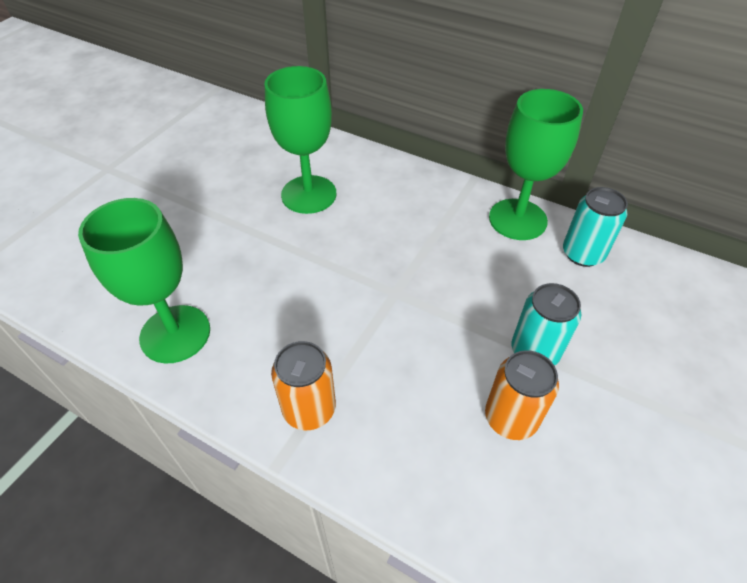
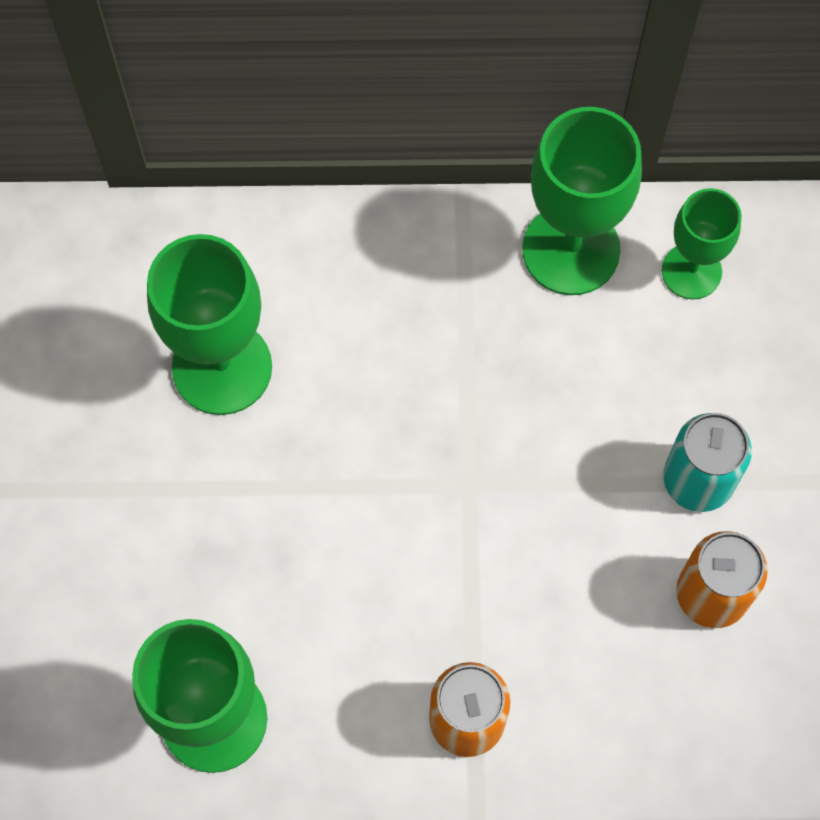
camera: 30 degrees left, 20 degrees up
(582, 254) = (691, 271): turquoise can -> green goblet

